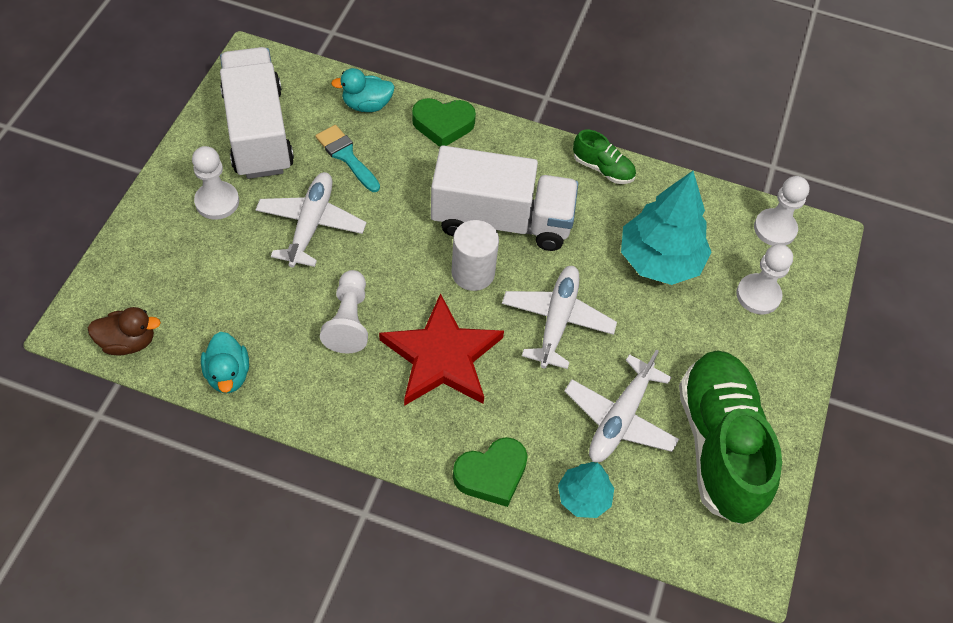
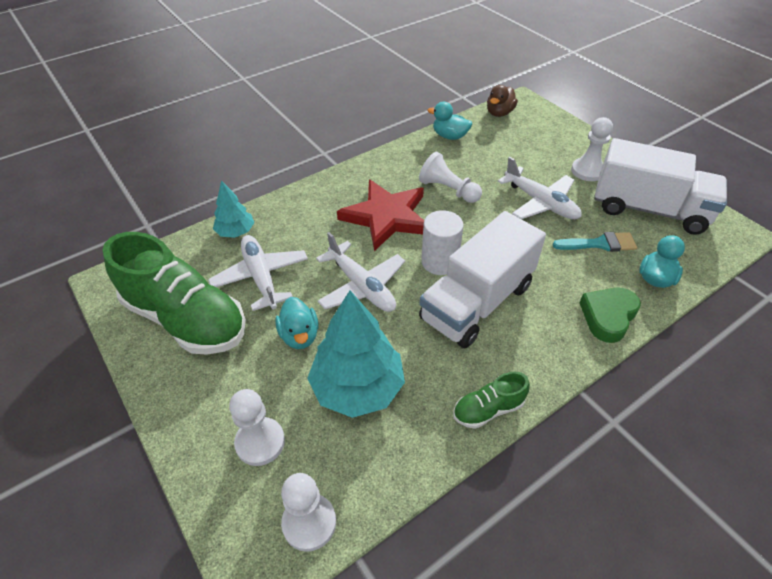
camera: 130 degrees right, 10 degrees down
(491, 474) = (291, 202): green heart -> none
(652, 334) = (299, 335): none -> turquoise duck

